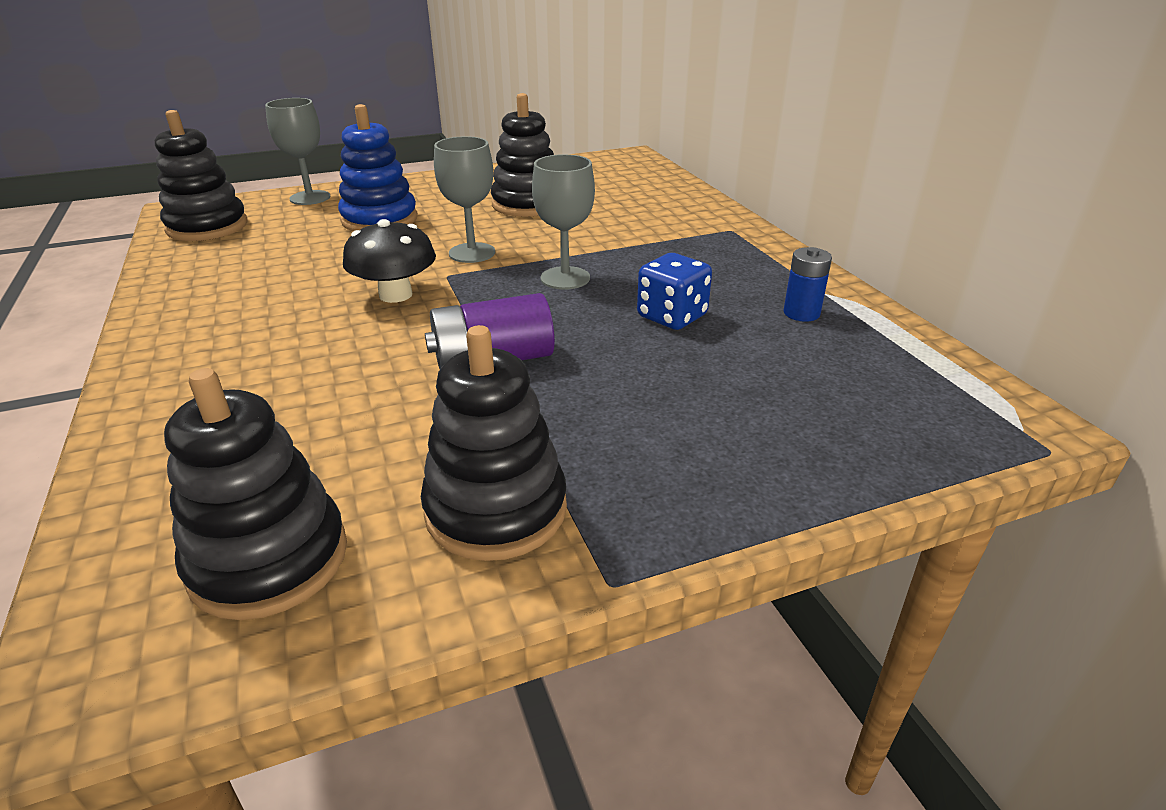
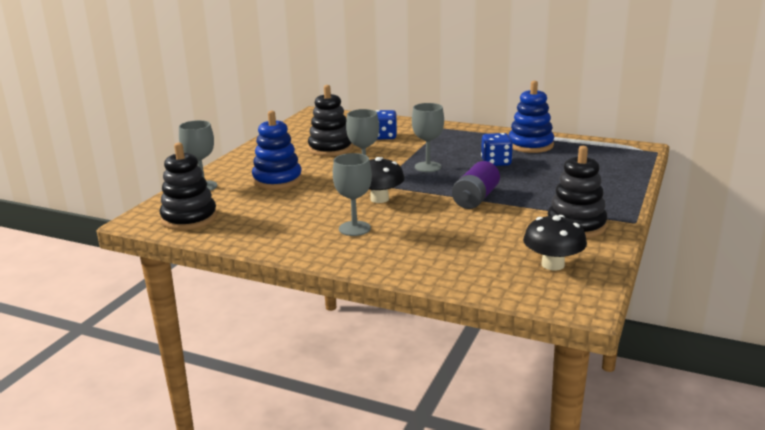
camera: 45 degrees left, 10 degrees down
(268, 320) = (354, 228): none -> grey goblet
(269, 559) = (553, 264): black stacking toy -> black mushroom
(625, 213) = (384, 136): none -> blue dice
(801, 313) = (530, 145): blue battery -> blue stacking toy

